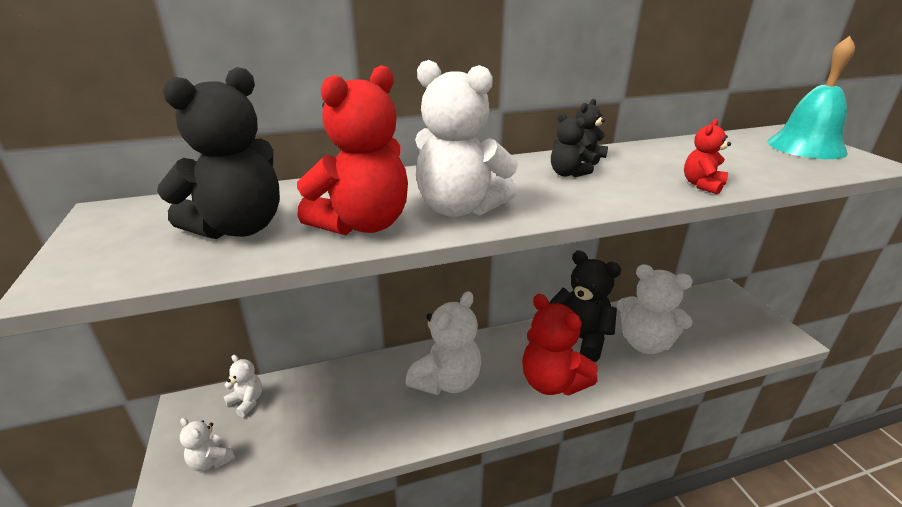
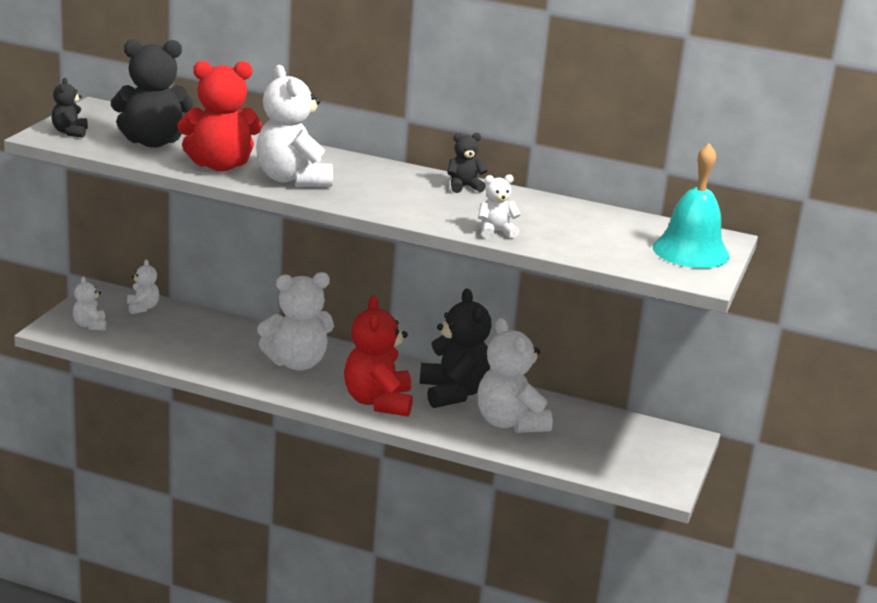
camera: 35 degrees right, 5 degrees down
(567, 174) = (417, 190): black teddy bear -> black teddy bear (70, 132)
(702, 185) = (495, 232): red teddy bear -> white teddy bear

